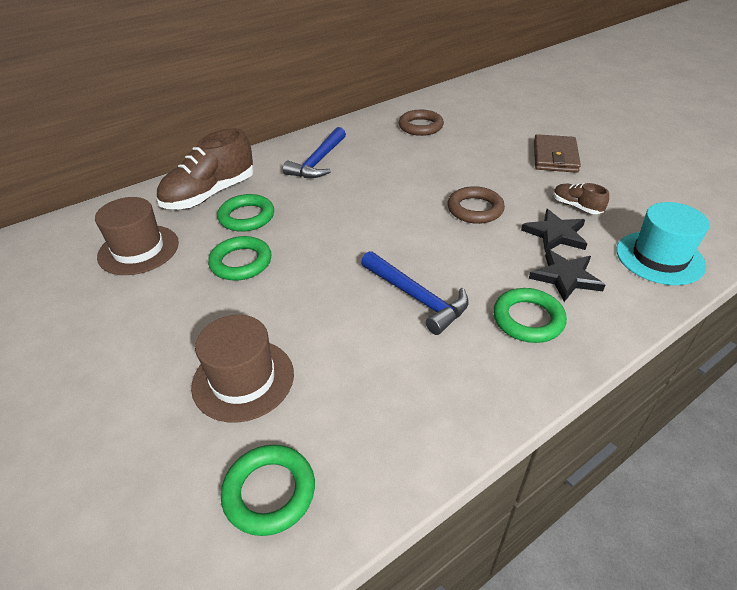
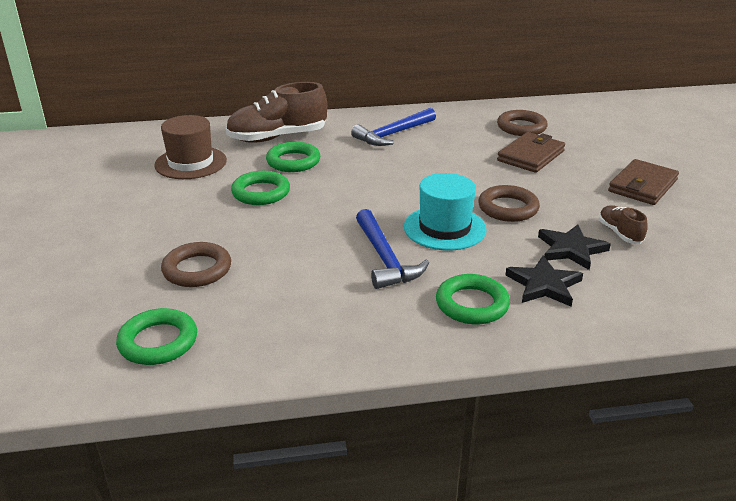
camera: 25 degrees right, 10 degrees down
(243, 379) = (197, 269): brown hat -> brown ring
(450, 152) = (531, 156): none -> brown wallet
(659, 258) = (666, 299): turquoise hat -> turquoise hat (444, 228)

